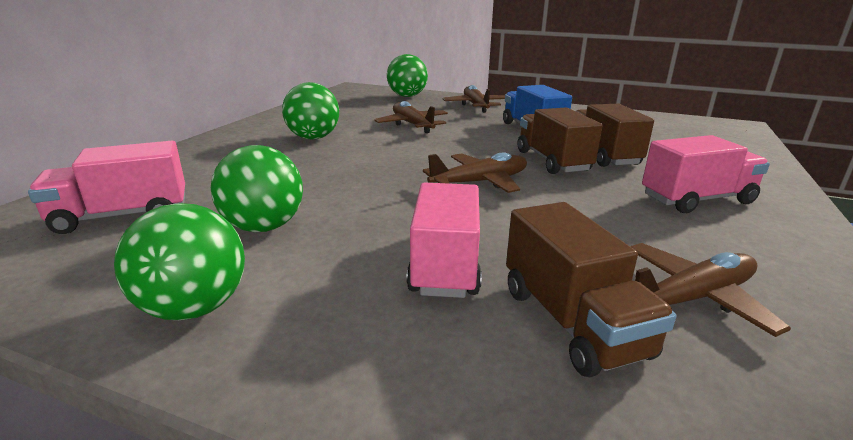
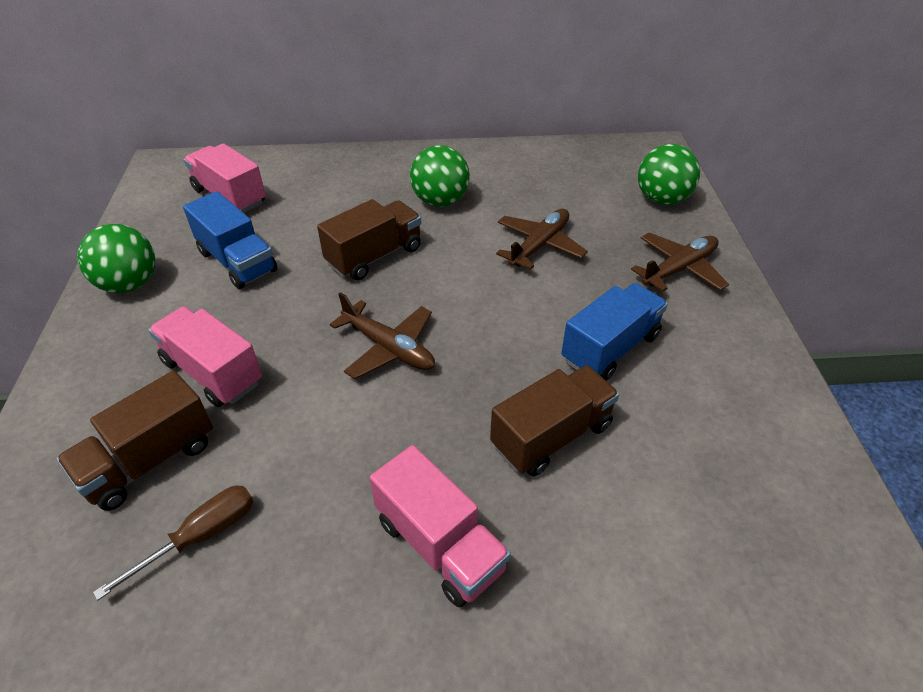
camera: 65 degrees right, 20 degrees up
(264, 227) = (237, 261): green ball -> blue truck
(446, 264) = (213, 372): pink truck -> pink truck turned 120 degrees counterclockwise
(552, 161) = (492, 391): brown truck -> brown truck (374, 256)
(692, 298) = (200, 536): brown plane -> brown screwdriver

